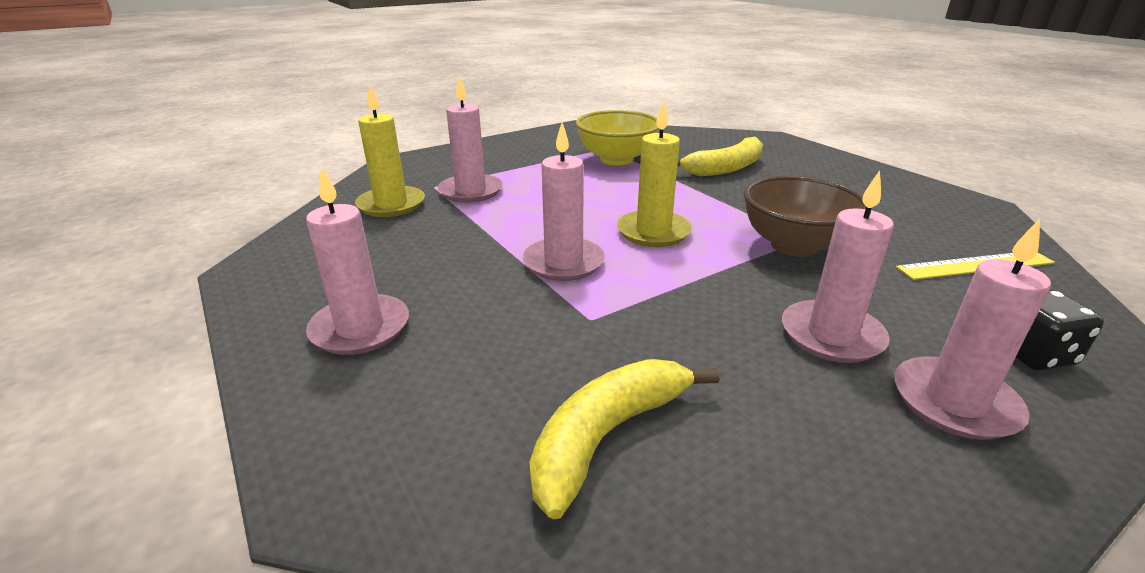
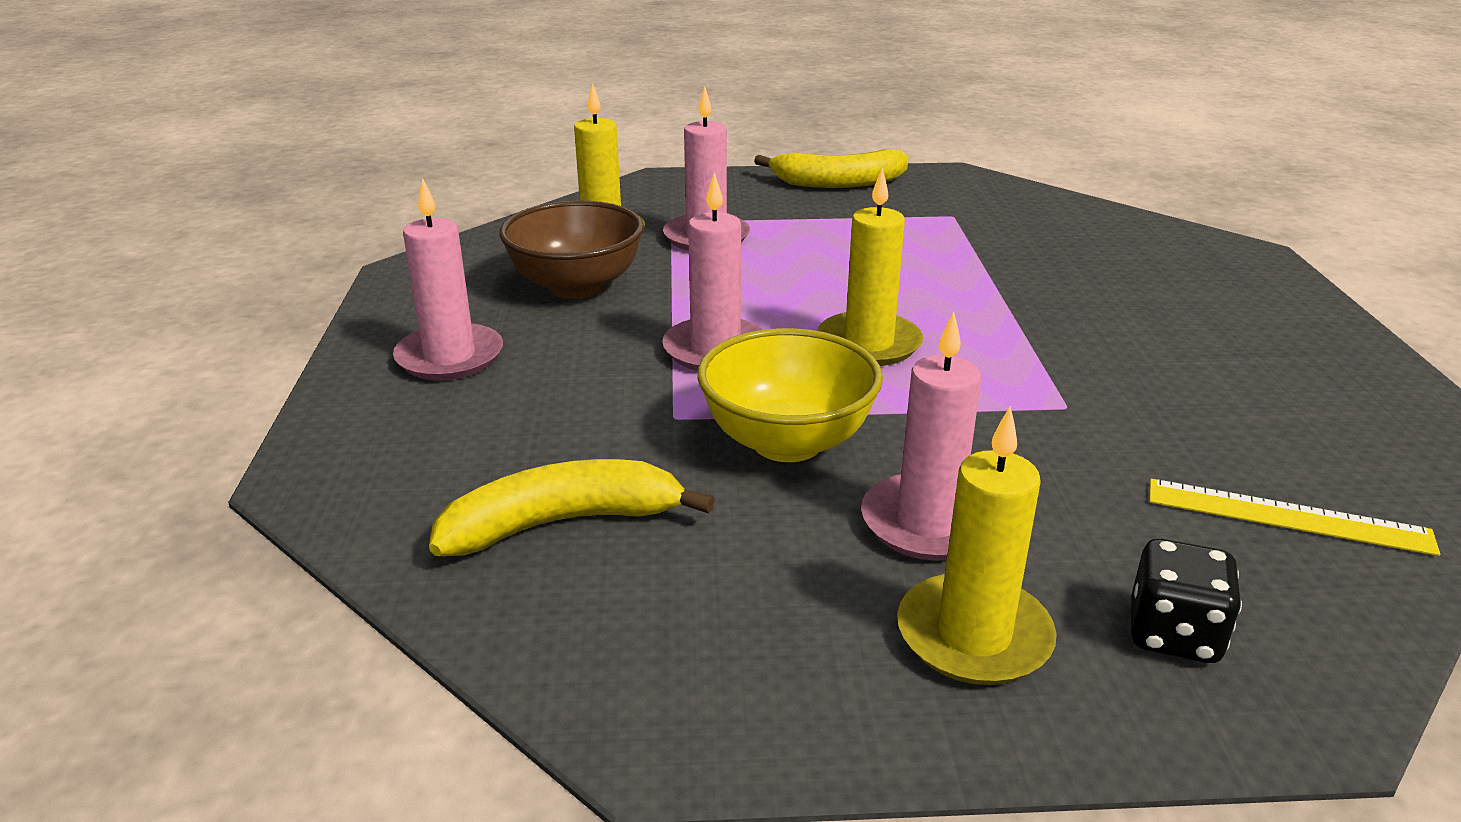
camera: 30 degrees right, 0 degrees up
(616, 159) = (946, 235): yellow bowl -> yellow bowl (787, 442)
(725, 168) = (1095, 284): yellow banana -> yellow banana (838, 183)
(794, 245) = (1039, 412): brown bowl -> brown bowl (576, 286)
(954, 402) = (974, 635): pink candle -> yellow candle

